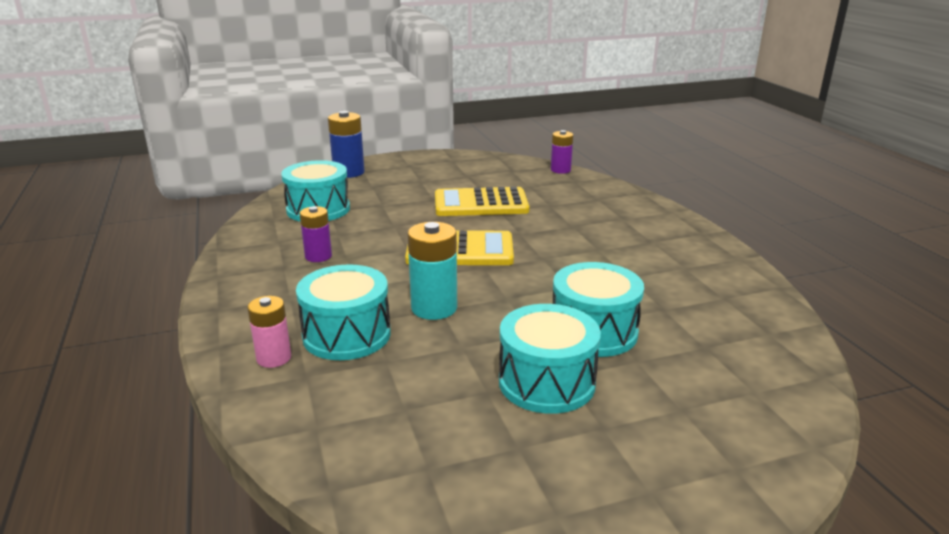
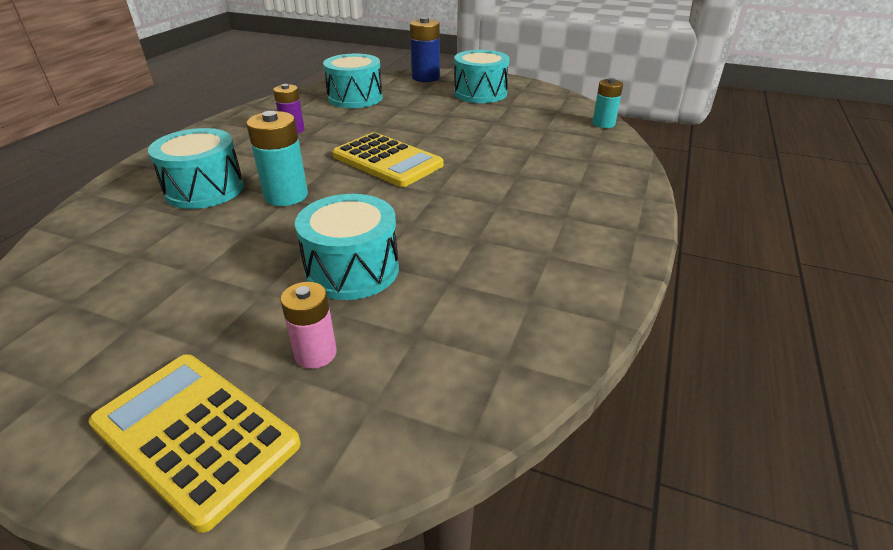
camera: 40 degrees right, 10 degrees up
(274, 358) = (145, 185): pink battery -> pink battery (315, 353)
(481, 203) = (475, 130): yellow calculator -> yellow calculator (195, 434)
(546, 382) = (241, 289): turquoise drum -> turquoise drum (480, 93)
(560, 170) = (603, 124): purple battery -> turquoise battery

